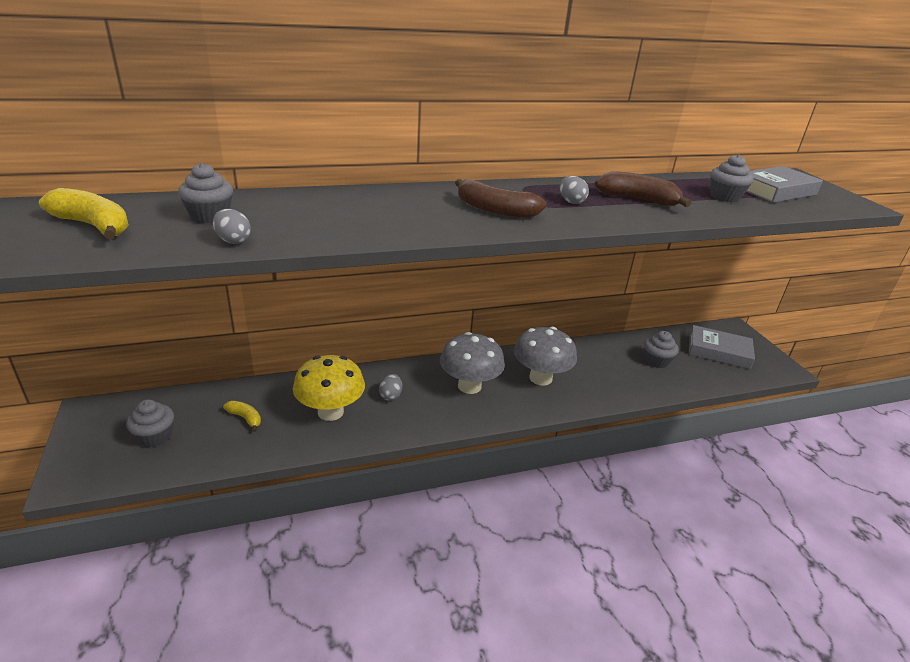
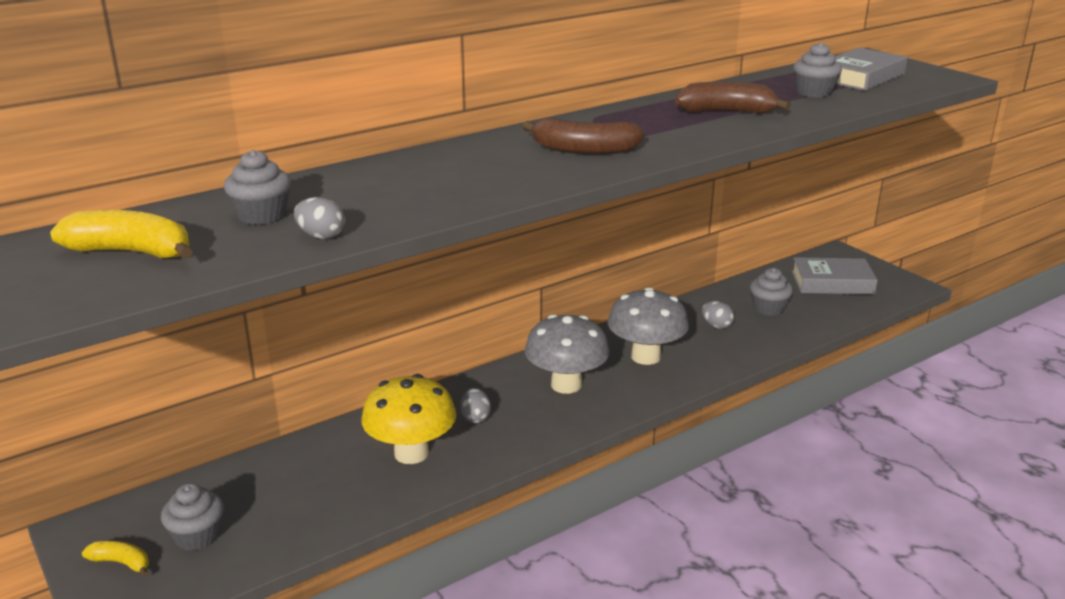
camera: 15 degrees left, 5 degrees down
(245, 418) = (304, 486): yellow banana -> yellow banana (121, 563)
(571, 202) = (658, 126): grey egg -> grey egg (716, 326)

